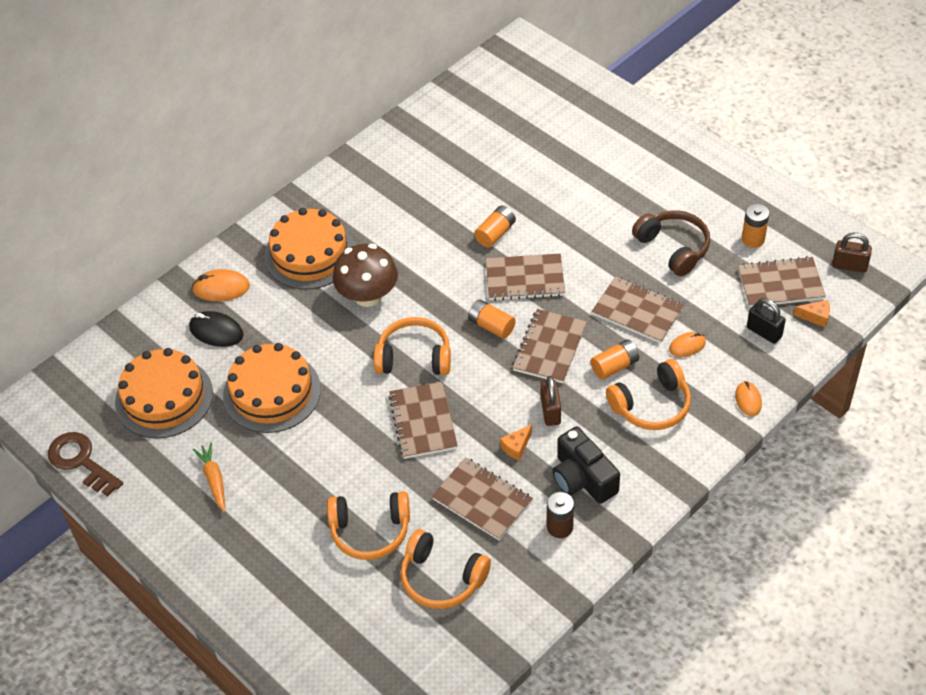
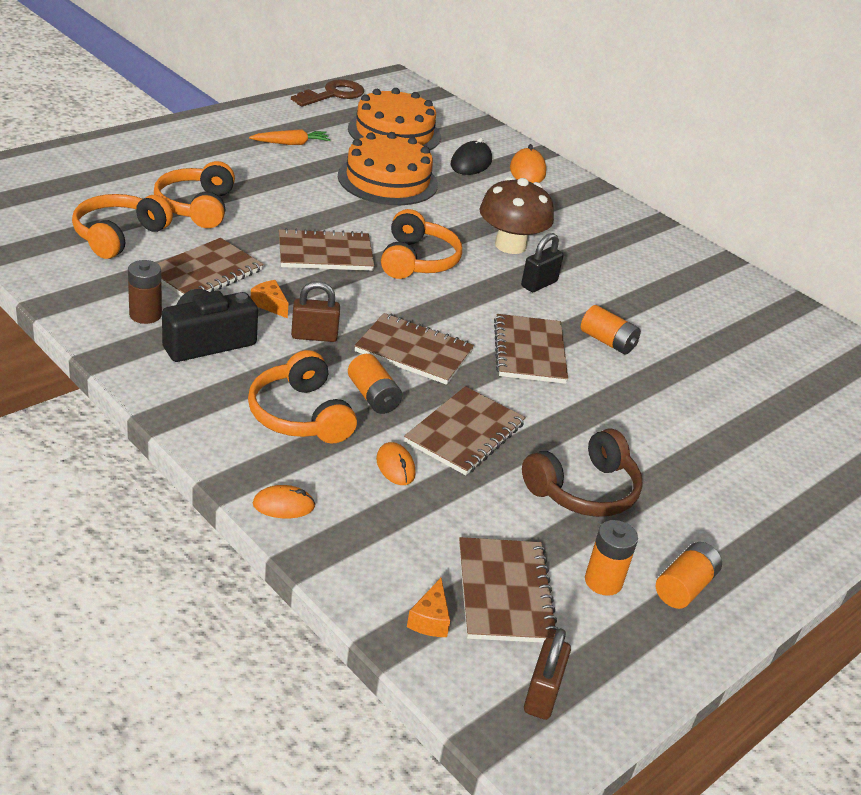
camera: 85 degrees right, 15 degrees down
(310, 254) = (573, 221): orange cake -> none
(491, 326) = (455, 316): orange battery -> orange battery (684, 587)
(764, 332) = (408, 551): black padlock -> black padlock (539, 284)

